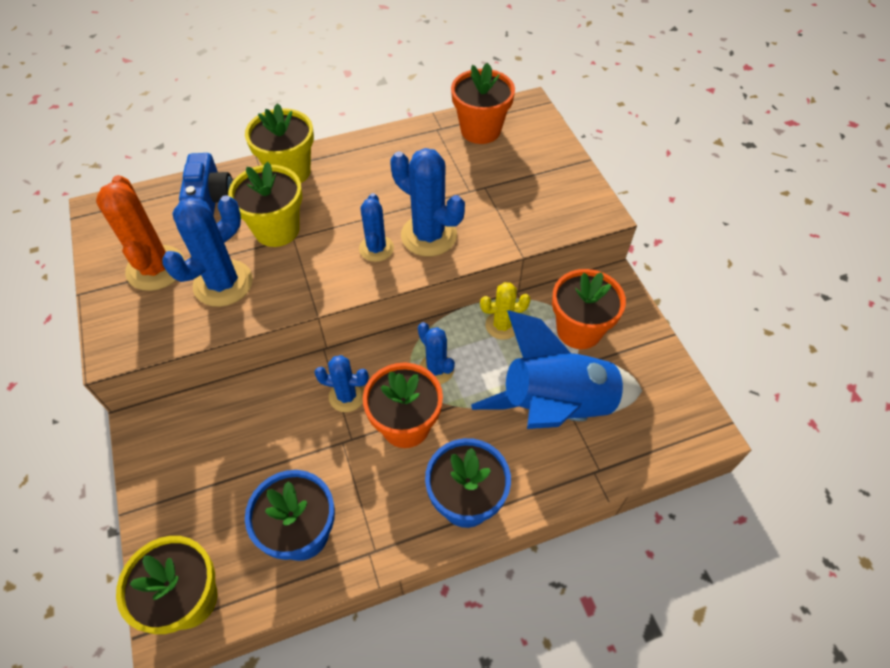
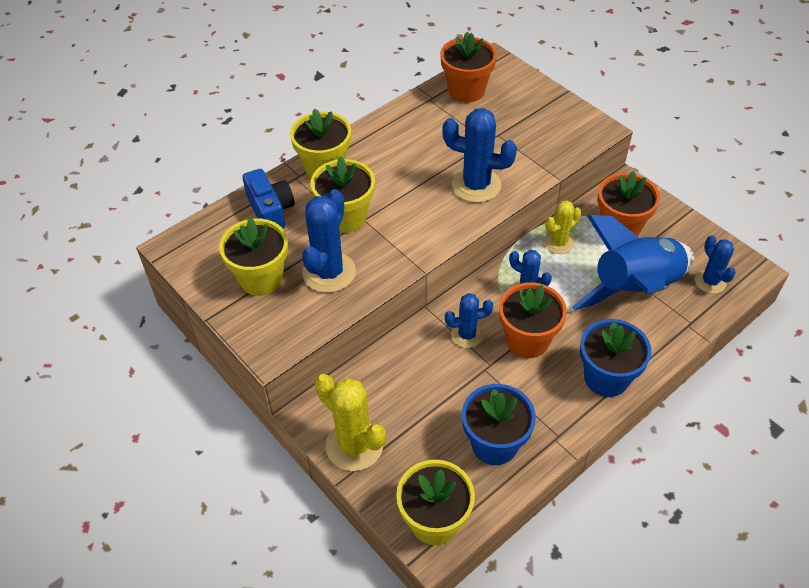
camera: 20 degrees left, 5 degrees down
(156, 268) = (261, 278): orange cactus -> yellow flower pot
(163, 478) = (354, 445): none -> yellow cactus
(376, 248) = (440, 208): blue cactus -> blue cactus (710, 281)

